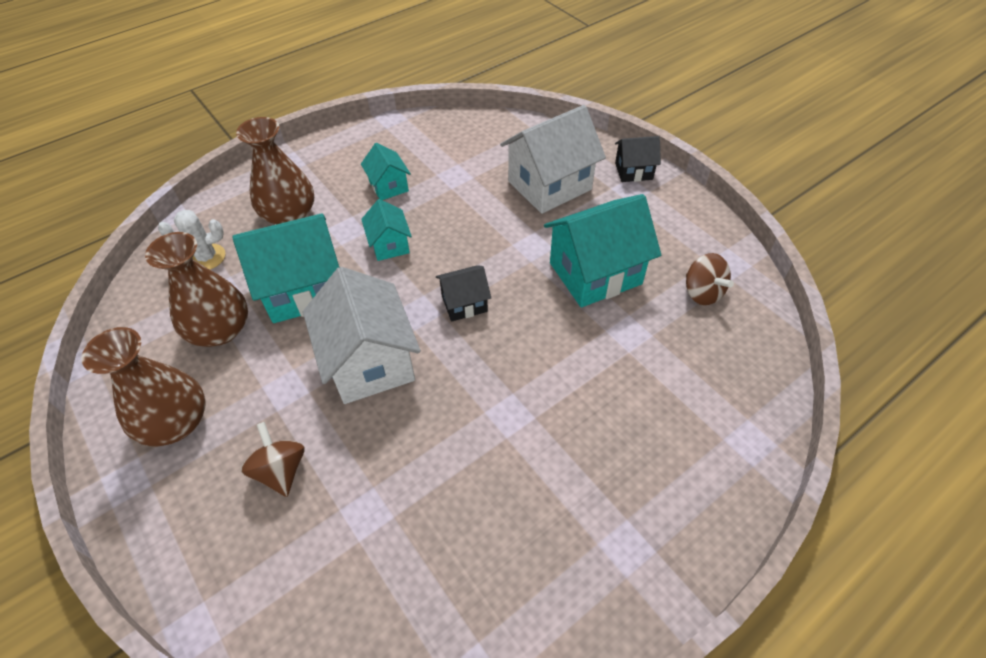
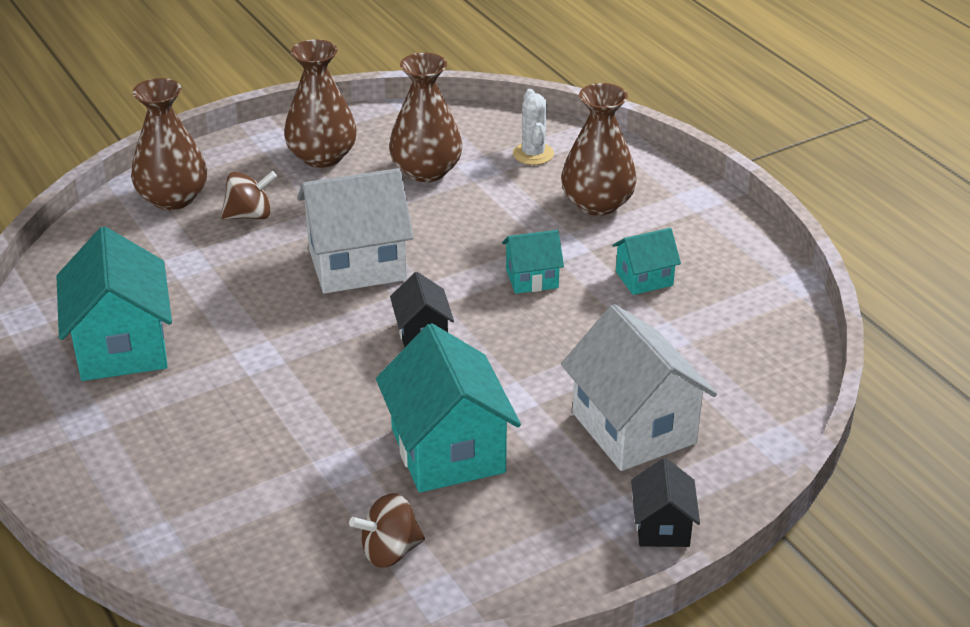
camera: 95 degrees right, 15 degrees down
(236, 563) = (173, 198): none -> brown vase
(304, 289) = (471, 219): turquoise house -> turquoise house (122, 346)

